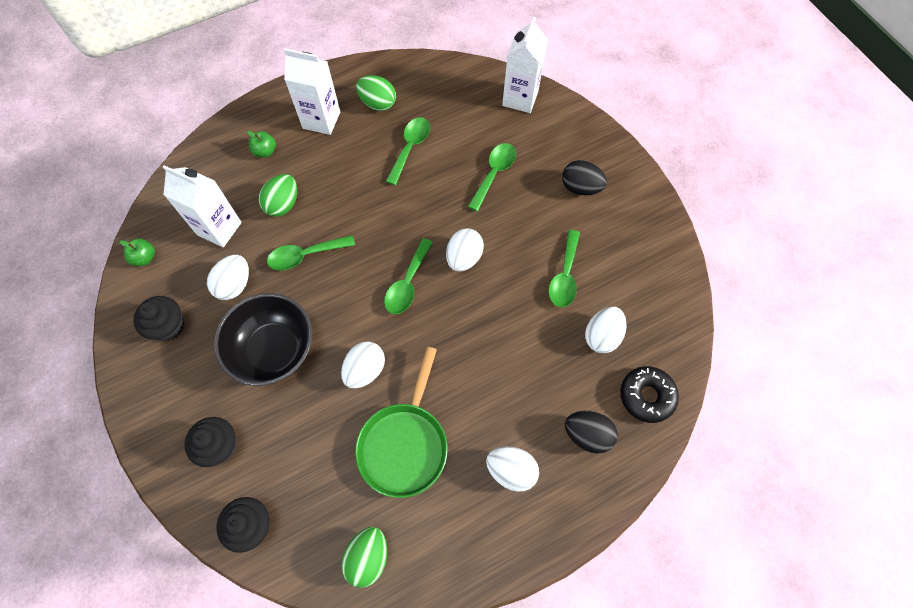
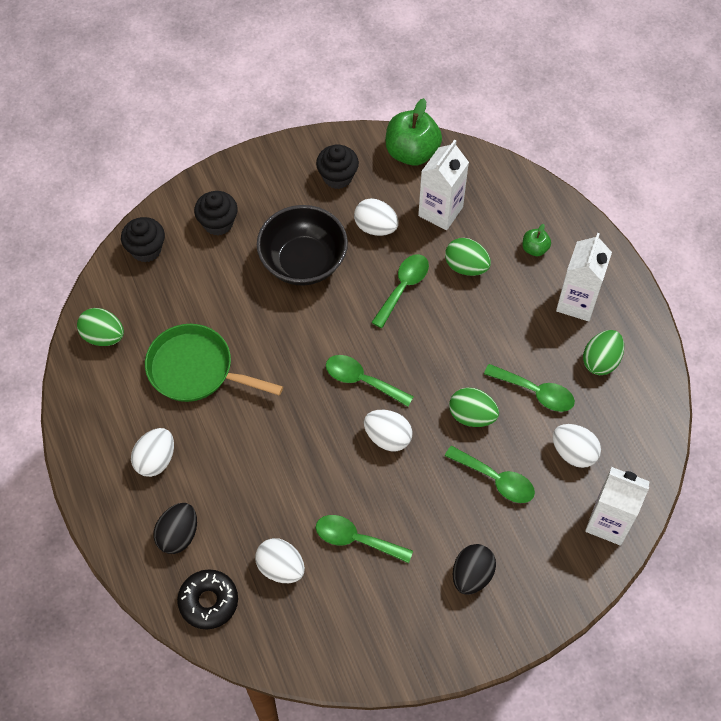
camera: 95 degrees right, 5 degrees down
(145, 258) = (412, 152): green apple -> green apple, size x2.05
(305, 255) = (403, 287): green spoon -> green spoon turned 45 degrees clockwise
(365, 370) = (273, 338): white egg -> white egg (573, 453)
(436, 193) = (472, 416): none -> green egg

